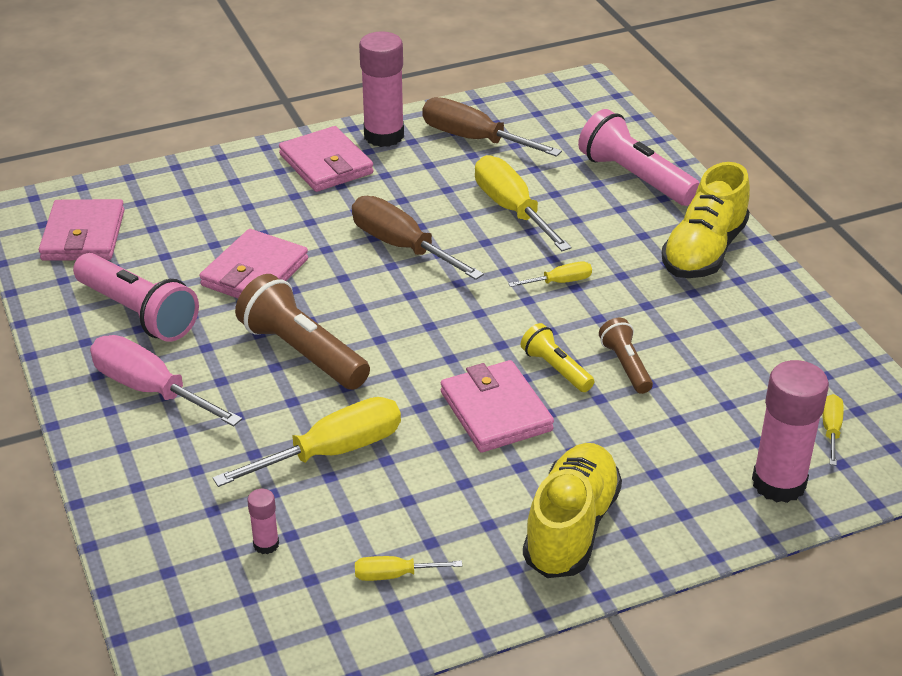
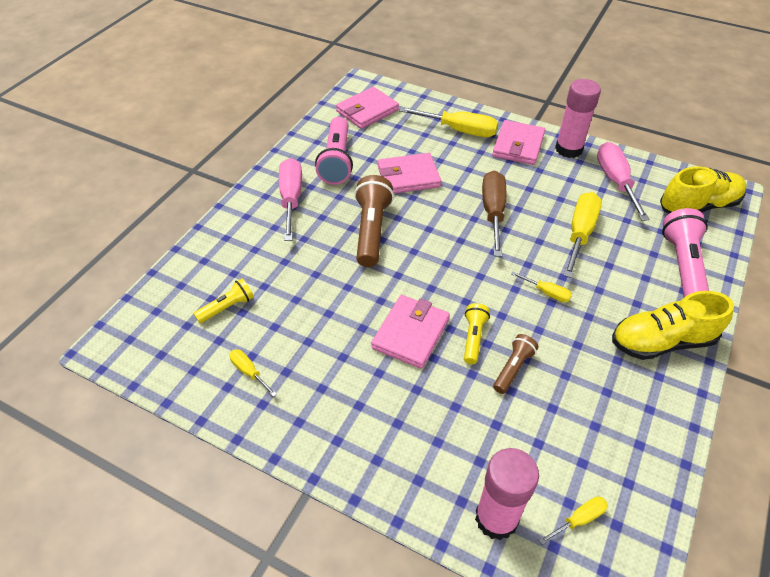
camera: 50 degrees right, 10 degrees up
(266, 544) = (227, 307): pink glue stick -> yellow flashlight
(332, 452) = (313, 289): yellow screwdriver -> yellow screwdriver (459, 130)
(474, 139) = (615, 181): brown screwdriver -> pink screwdriver
(571, 527) = (353, 428): yellow shoe -> yellow shoe (698, 206)

